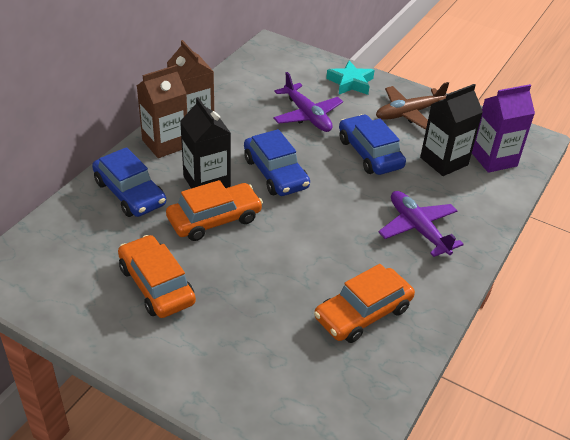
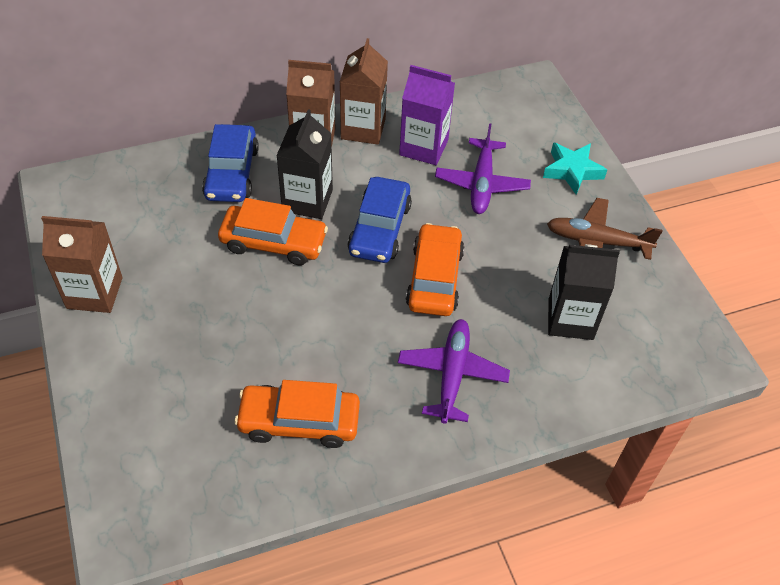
camera: 40 degrees right, 10 degrees up
(118, 327) = (94, 293): none -> brown carton
(156, 285) = (161, 274): orange car -> orange car (434, 278)
(370, 153) = (499, 263): blue car -> none
(493, 159) = (633, 351): purple carton -> purple carton (424, 147)

